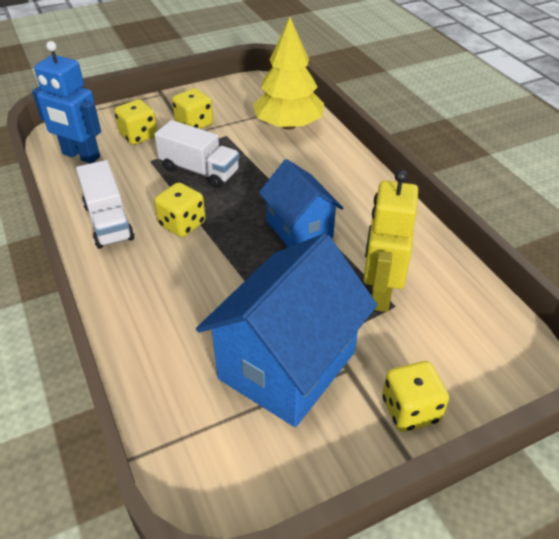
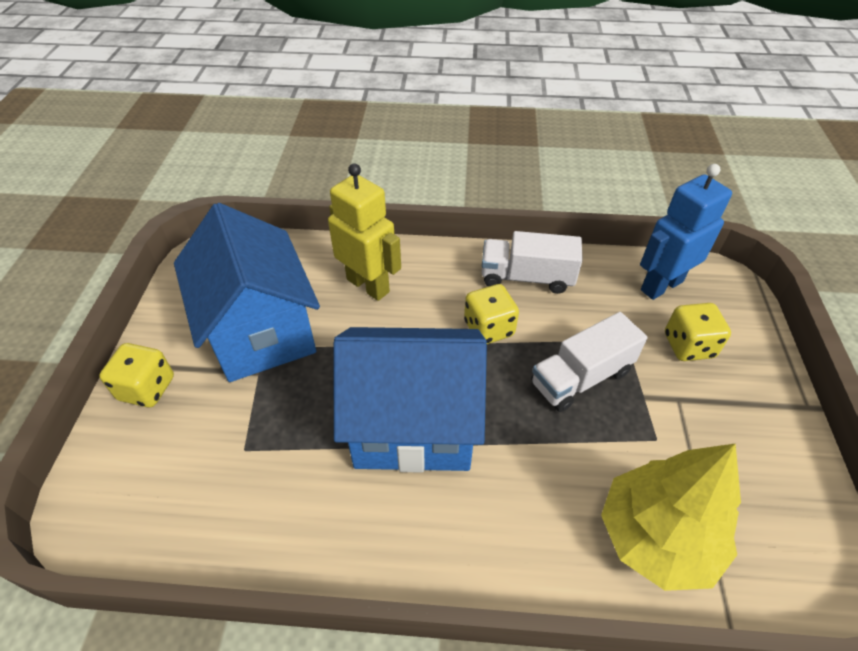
camera: 120 degrees right, 5 degrees up
(194, 124) = (701, 413): yellow dice -> none
(299, 229) = (413, 425): blue house -> blue house, size x1.63
(380, 293) = (268, 445): yellow robot -> yellow robot (368, 285)

